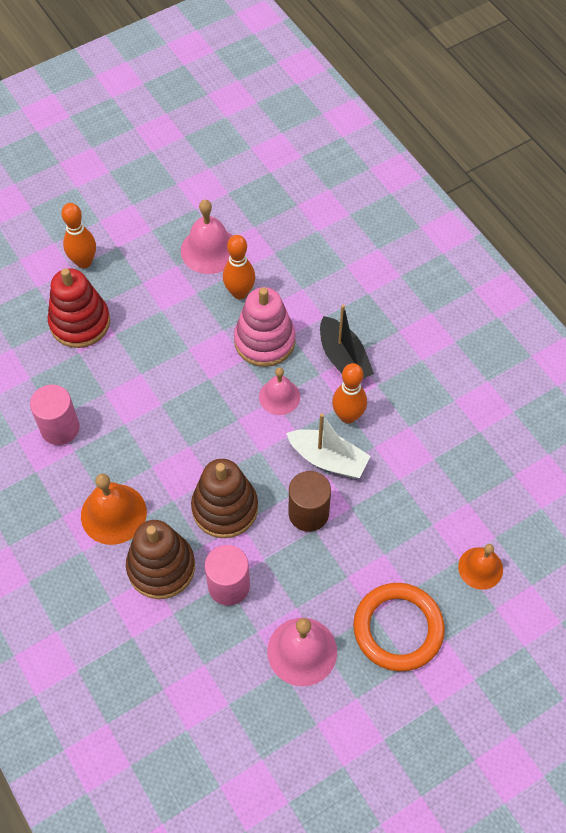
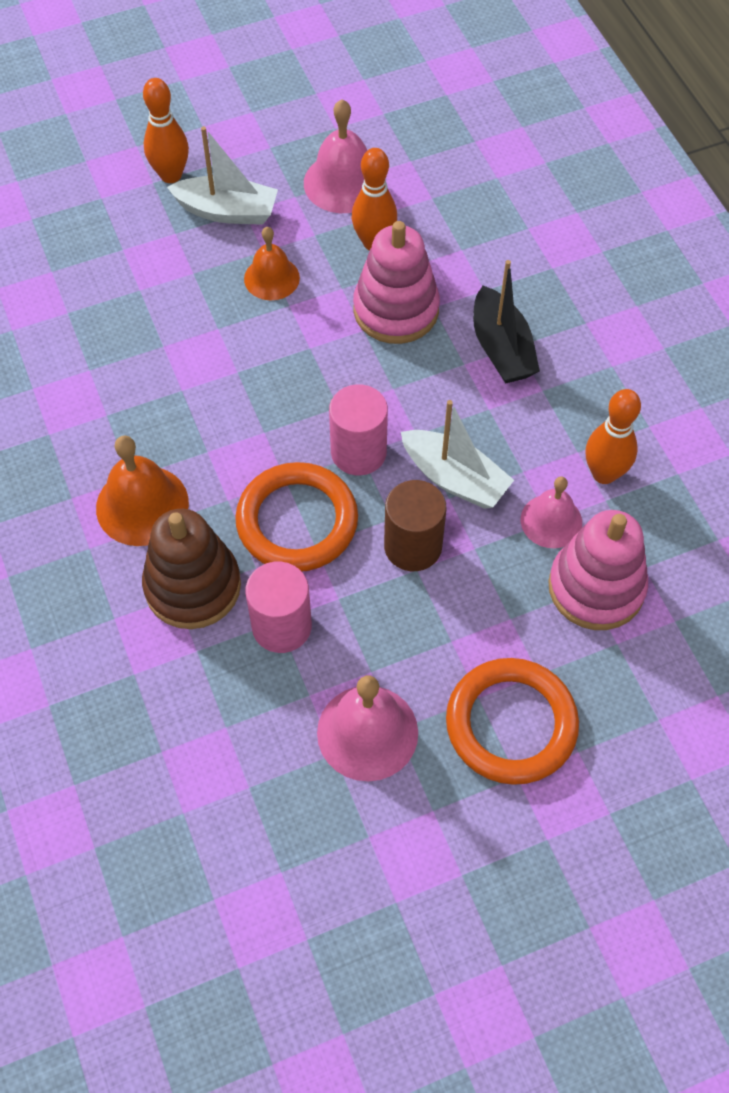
camera: 10 degrees right, 0 degrees up
(60, 428) = (93, 383): pink cylinder -> pink cylinder (358, 452)
(80, 322) = (149, 251): red stacking toy -> none
(130, 284) = (227, 211): none -> white boat
(225, 508) = (297, 521): brown stacking toy -> orange ring
(279, 396) = (402, 385): pink bell -> pink bell (551, 521)
(348, 416) = (493, 425): orange bowling pin -> orange bowling pin (604, 473)
(438, 522) = (596, 587): none -> pink stacking toy
(480, 568) = (646, 660): orange bell -> orange bell (271, 278)

